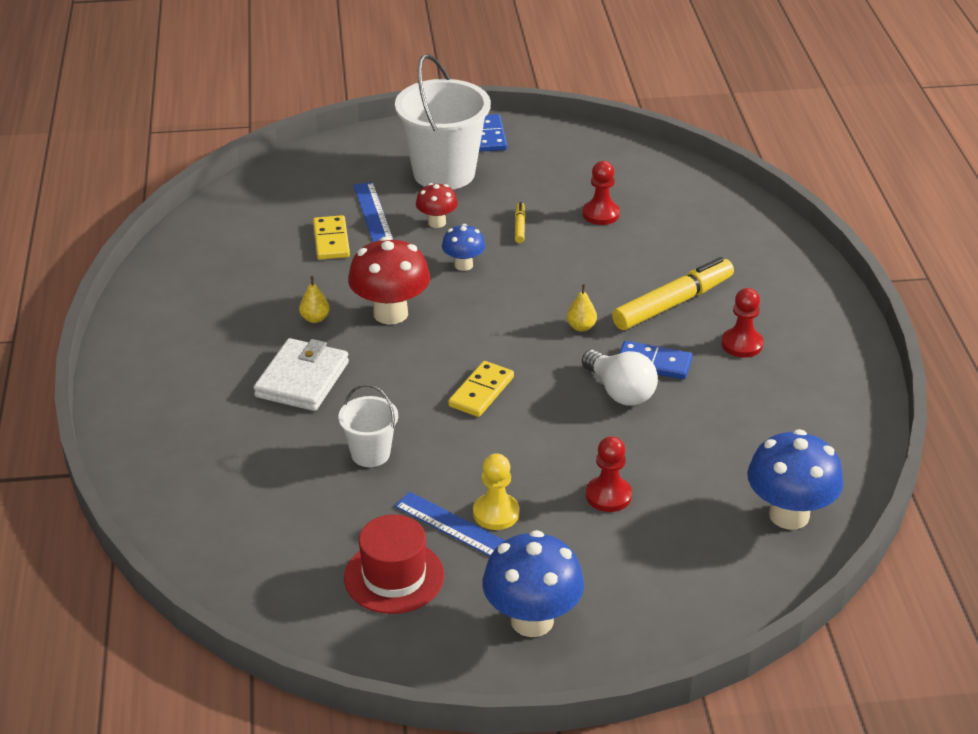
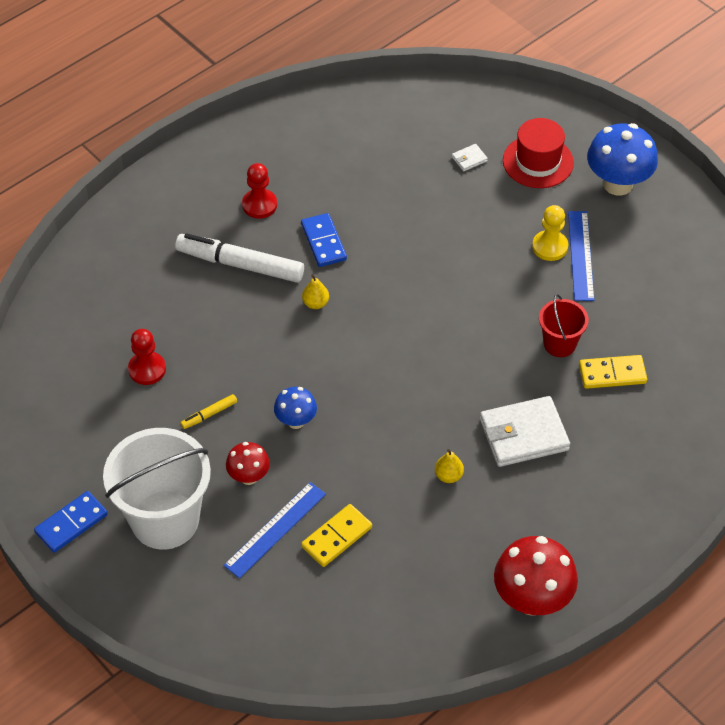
camera: 125 degrees left, 15 degrees up
(370, 454) = (559, 344): white bucket -> red bucket
(390, 313) = (399, 430): red mushroom -> red mushroom (532, 599)
(394, 576) = (649, 265): red hat -> red hat (538, 161)
(481, 392) = (441, 320): yellow domino -> yellow domino (612, 374)
(608, 495) = (481, 201): red pawn -> none
(620, 392) = (372, 245): white light bulb -> none
(673, 303) = (240, 264): yellow marker -> white marker
(680, 518) = (469, 159): none -> white wallet
(789, 515) = (419, 112): blue mushroom -> none

